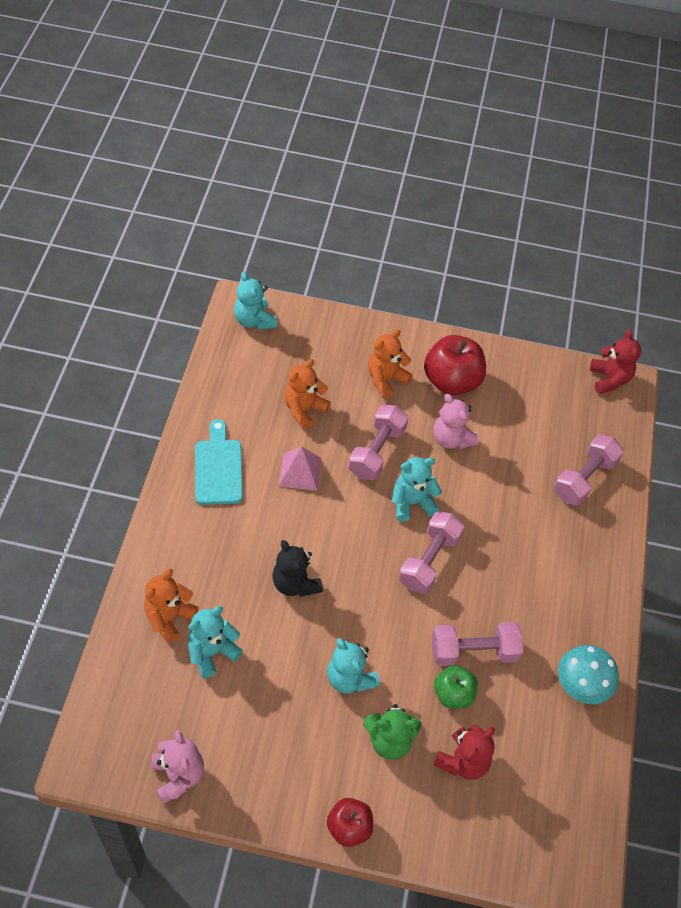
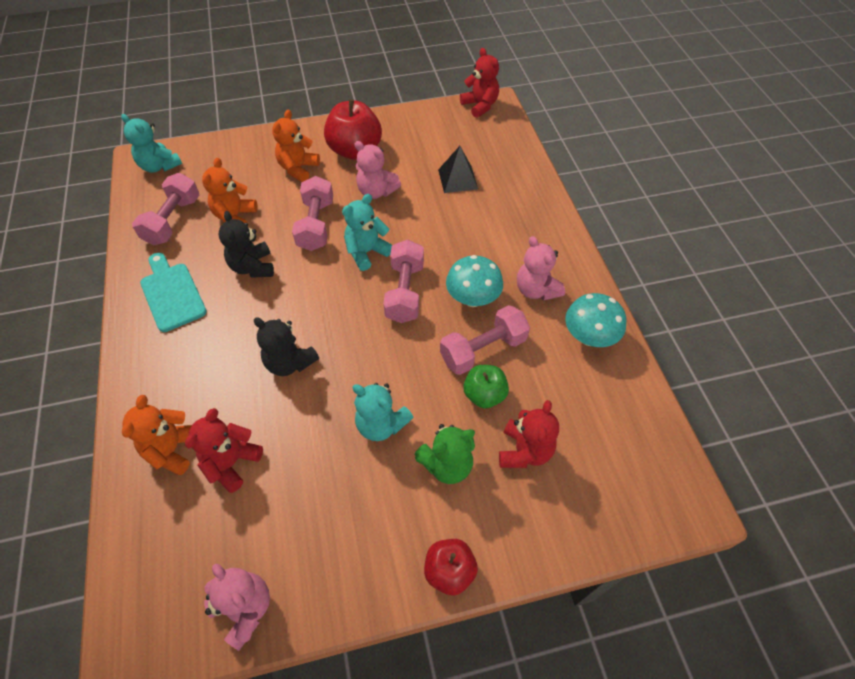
camera: 20 degrees left, 0 degrees up
(212, 652) = (232, 462): turquoise teddy bear -> red teddy bear
(300, 472) = (253, 267): pink pyramid -> black teddy bear
(490, 596) = (472, 298): none -> turquoise mushroom
(540, 459) = (457, 179): none -> black pyramid
(556, 615) = (536, 290): none -> pink teddy bear
(584, 478) = (500, 180): pink dumbbell -> pink dumbbell (173, 221)

